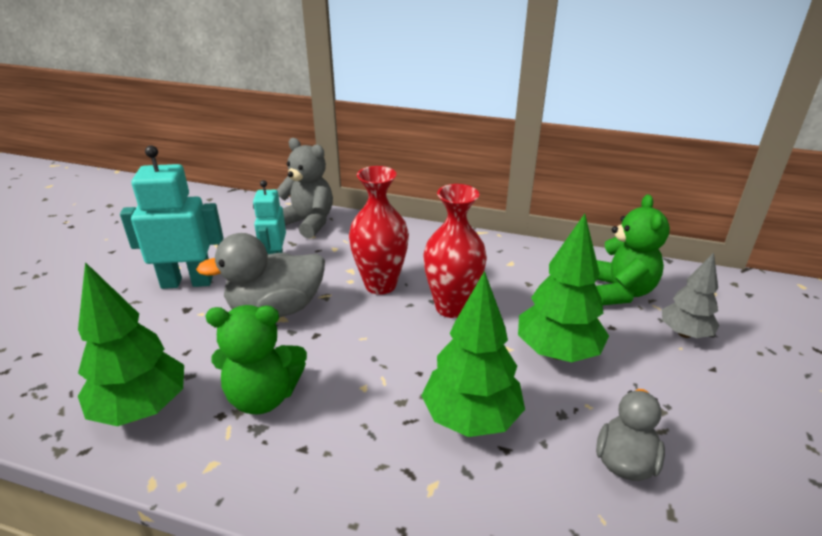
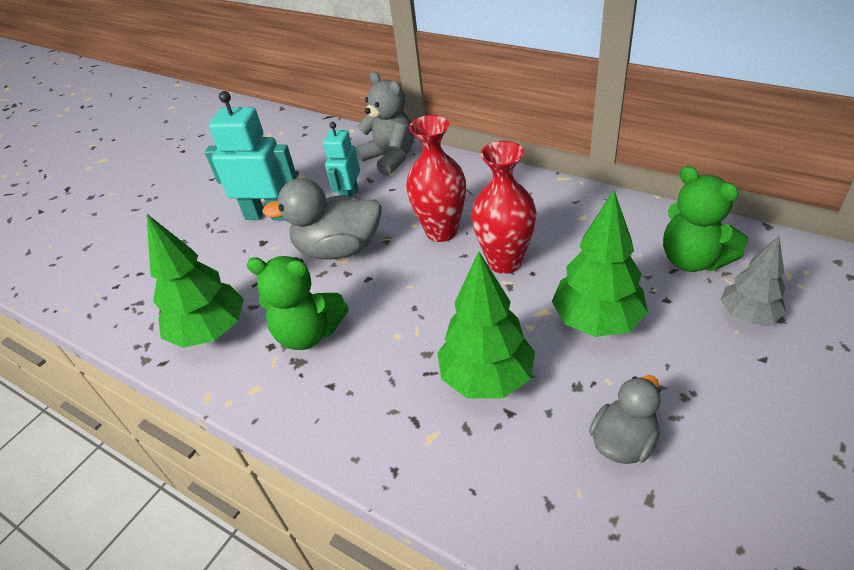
camera: 20 degrees right, 10 degrees up
(620, 291) = (693, 260): green teddy bear -> green teddy bear turned 120 degrees clockwise

